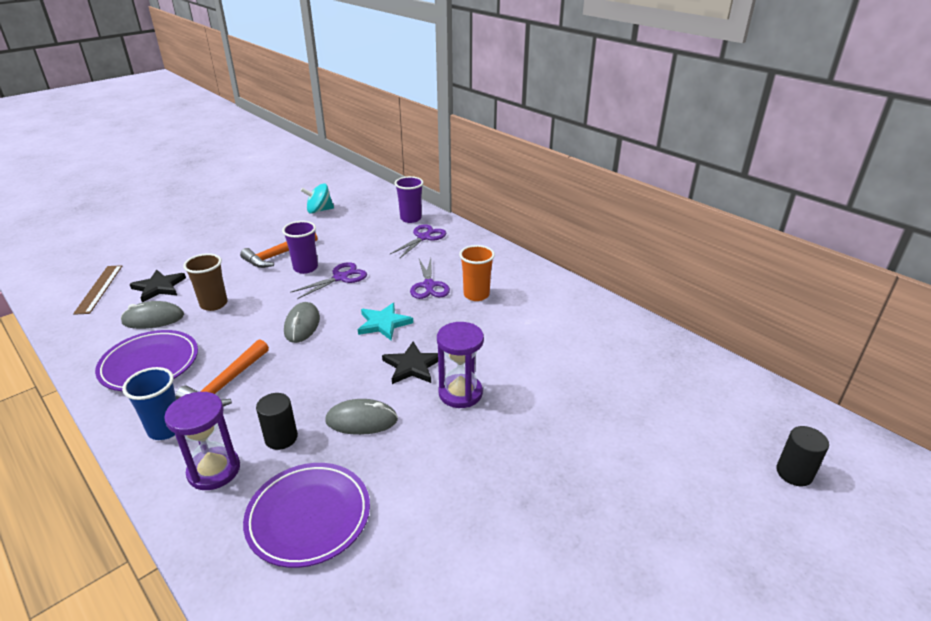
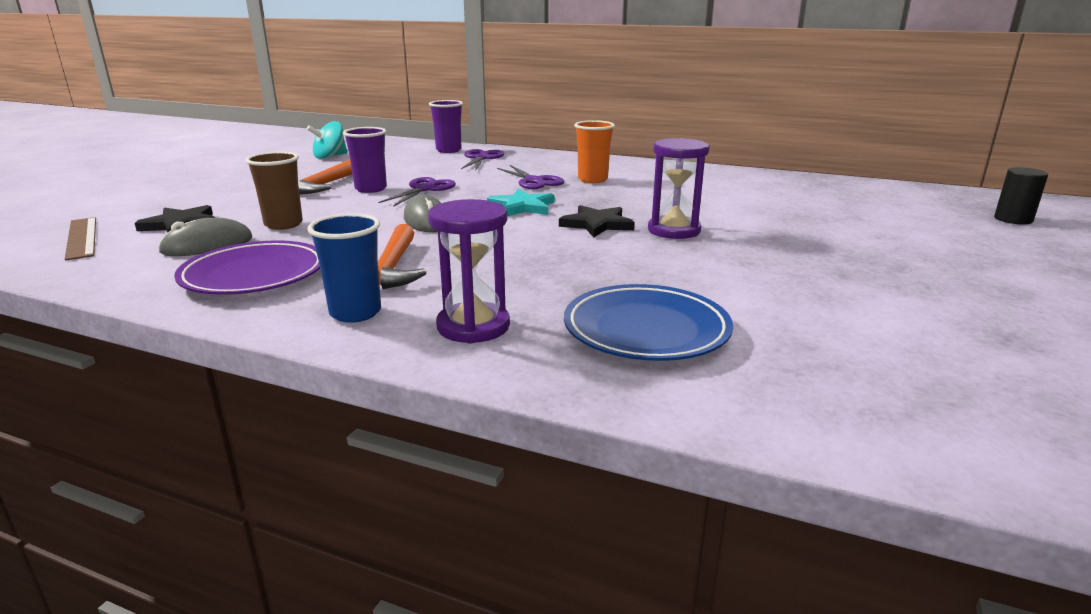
camera: 25 degrees left, 10 degrees down
(281, 438) = (523, 289): black cylinder -> none
(309, 517) = (646, 330): purple plate -> blue plate
(361, 420) = (599, 262): grey mouse -> none

